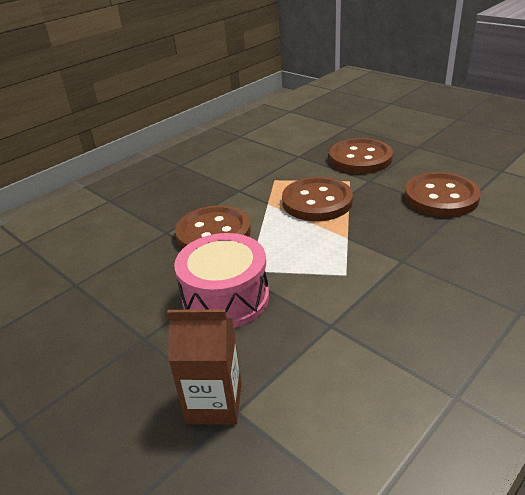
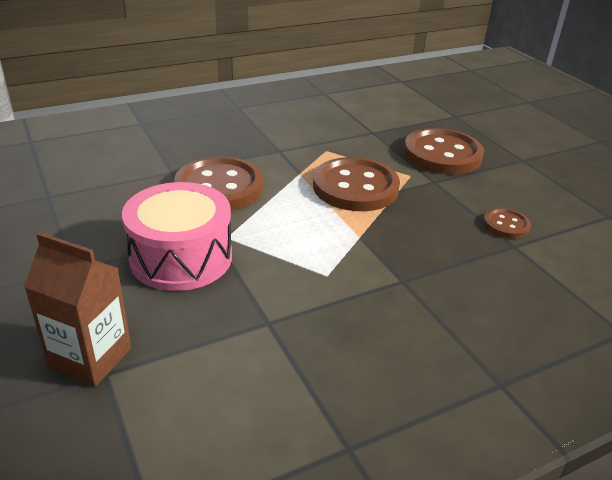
camera: 15 degrees right, 0 degrees up
(441, 197) = (506, 225): brown button -> brown button, size x0.49

